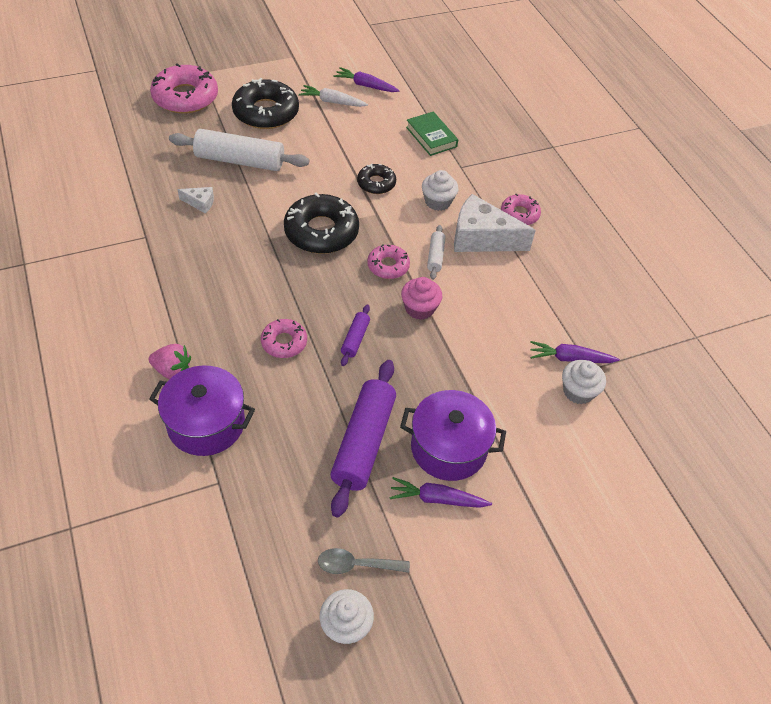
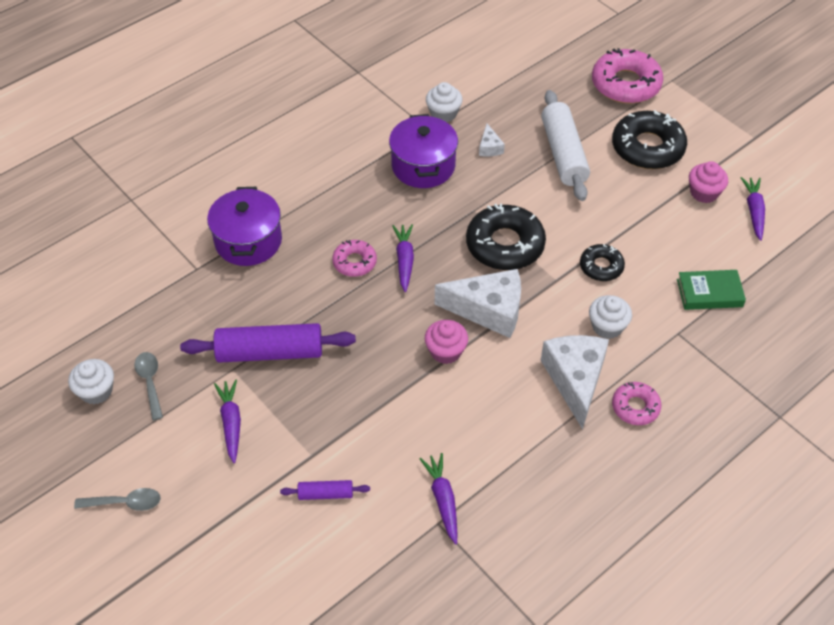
camera: 75 degrees right, 0 degrees up
(172, 370) = (292, 201): pink strawberry -> none
(302, 305) = (404, 260): none -> purple carrot
(332, 102) = (704, 193): white carrot -> pink cupcake
(355, 339) = (382, 312): purple rolling pin -> purple rolling pin (325, 494)
(388, 266) = (488, 310): pink donut -> white cheese
(431, 137) = (709, 293): green book -> green book turned 45 degrees clockwise
(435, 256) = (524, 345): white rolling pin -> none
(448, 448) = (288, 418): purple pot -> purple pot (423, 166)
(503, 623) = (125, 503): none -> grey spoon
(578, 391) = (402, 516): white cupcake -> white cupcake (443, 113)

